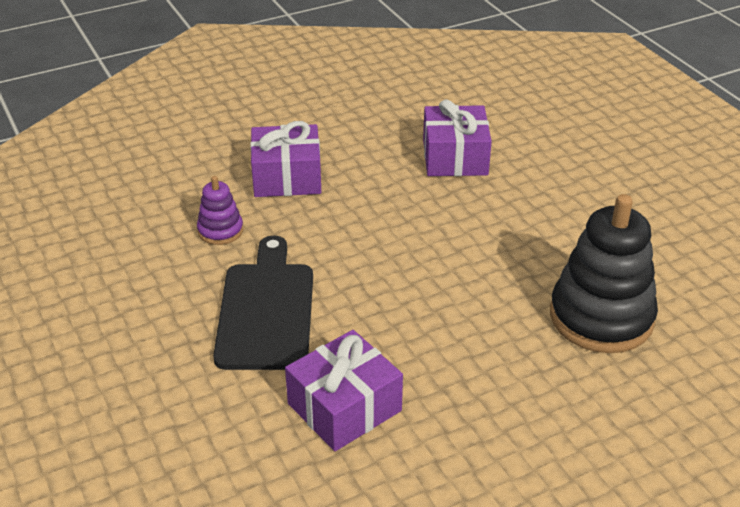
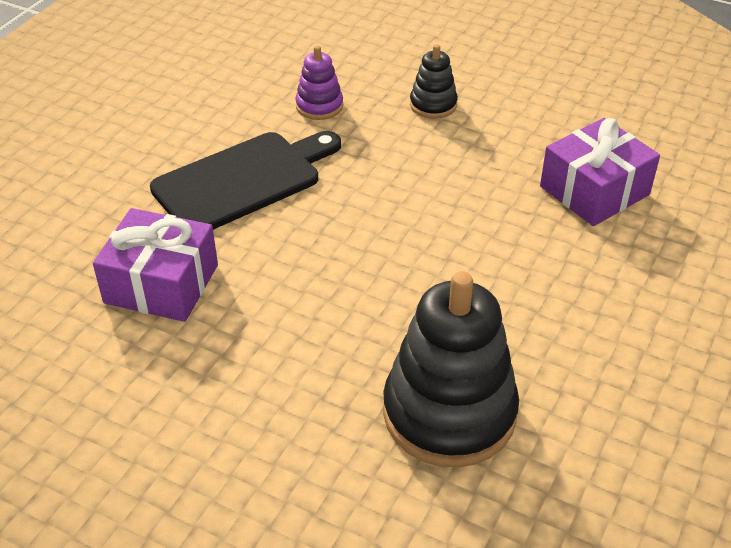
camera: 55 degrees right, 5 degrees up
(287, 177) = (433, 105): purple gift -> black stacking toy

